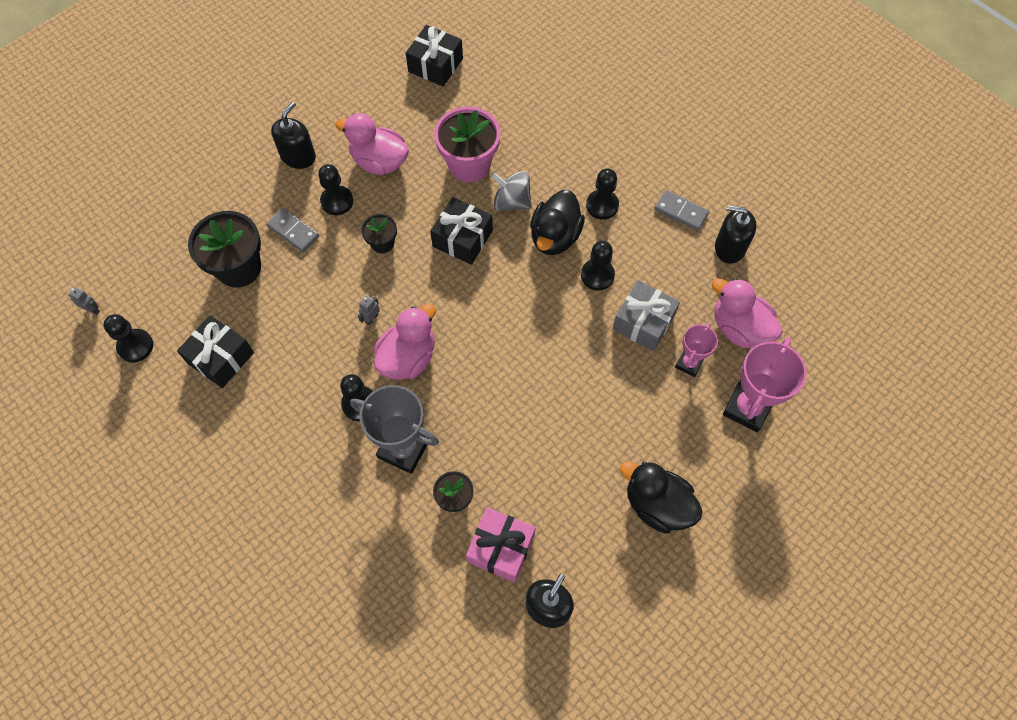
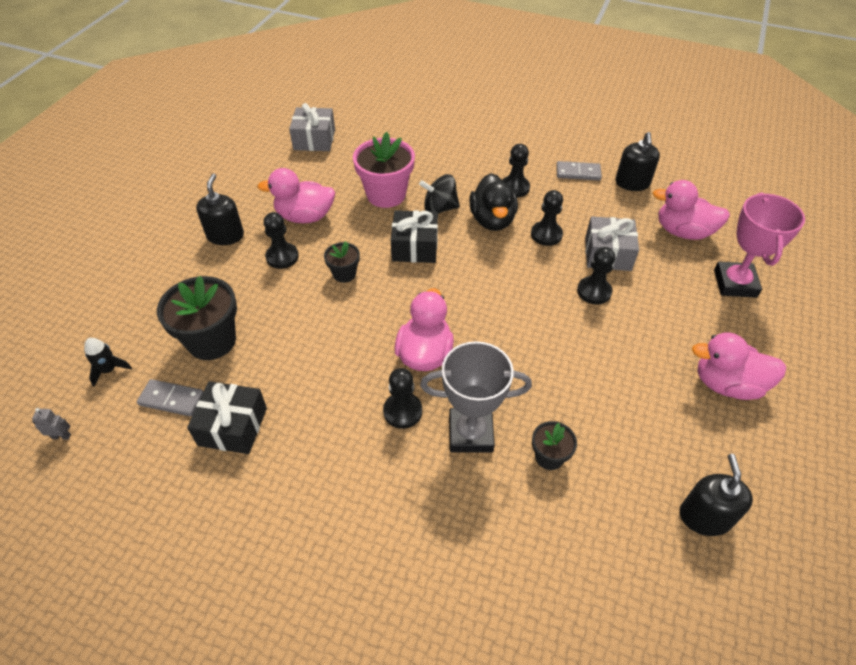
camera: 25 degrees left, 15 degrees down
(135, 346) = (129, 452): black pawn -> black pawn (594, 291)
(148, 262) = (109, 370): none -> black rocket
(293, 231) = (252, 293): grey domino -> grey domino (171, 399)
(371, 318) = (370, 335): grey robot -> none
(435, 65) = (314, 139): black gift -> grey gift
(501, 548) = (623, 482): pink gift -> none
(512, 202) = (439, 208): grey spinning top -> black spinning top
(657, 505) = (727, 384): black duck -> pink duck
(689, 363) = (665, 269): pink trophy -> none
(729, 247) = (632, 183): black soap dispenser -> black soap dispenser turned 75 degrees counterclockwise

